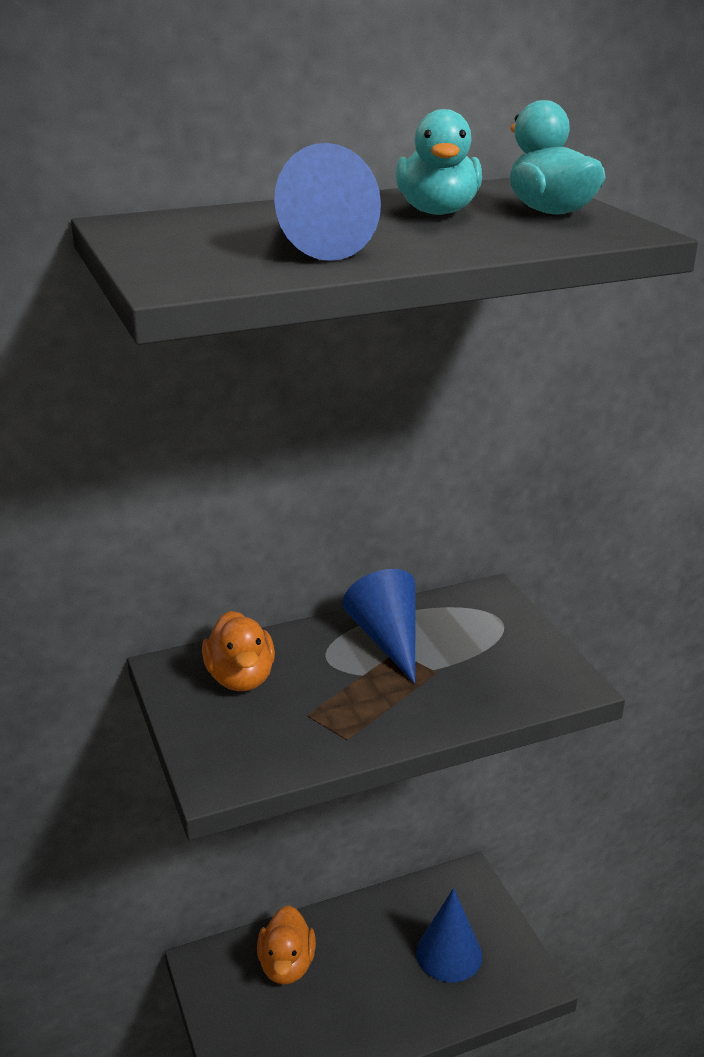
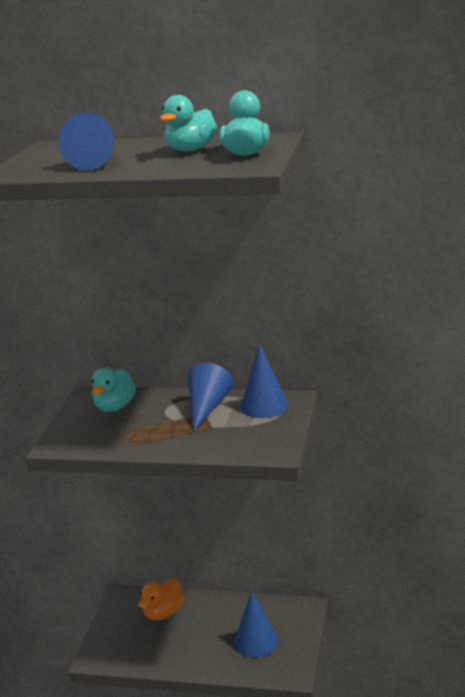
camera: 35 degrees right, 5 degrees down
(241, 678) = (115, 407): orange duck -> turquoise duck
(466, 615) = (264, 406): none -> blue cone

